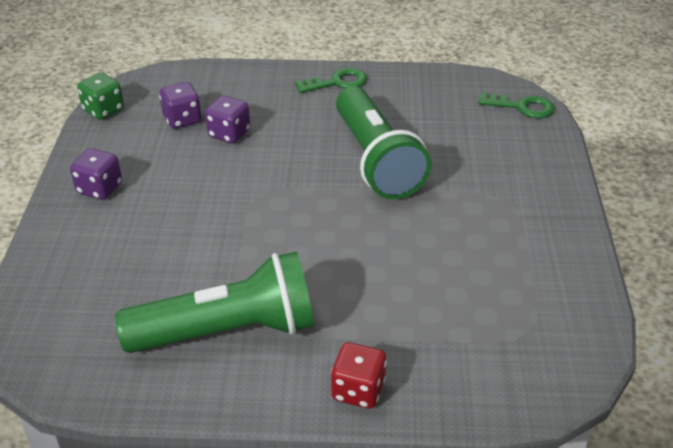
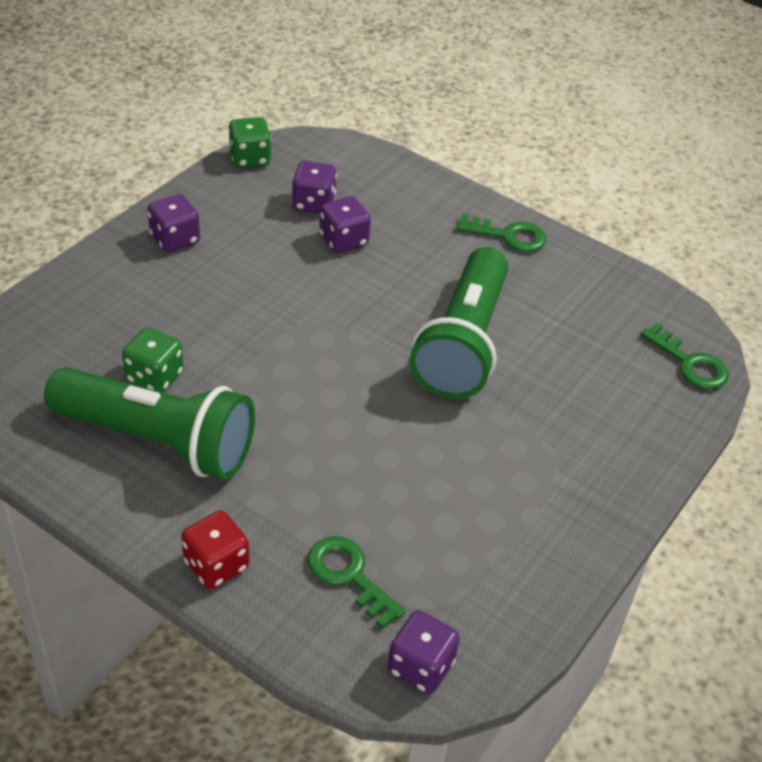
camera: 30 degrees right, 5 degrees up
(180, 289) = (154, 377): none -> green dice
(454, 344) = (349, 575): none -> green key
(557, 373) = (420, 666): none -> purple dice

